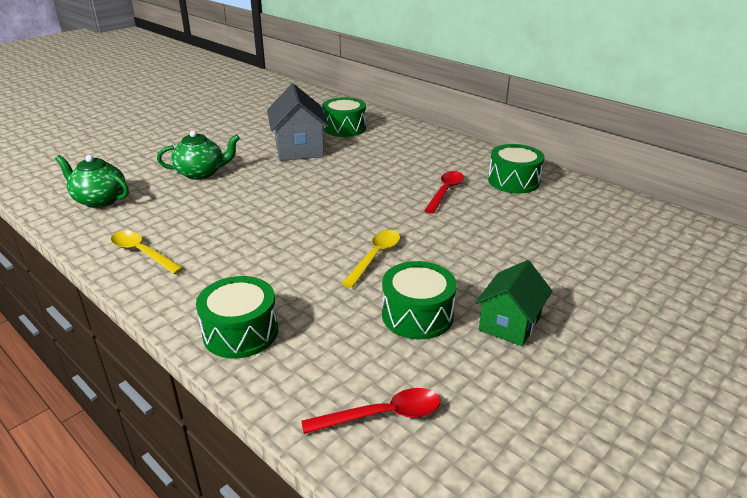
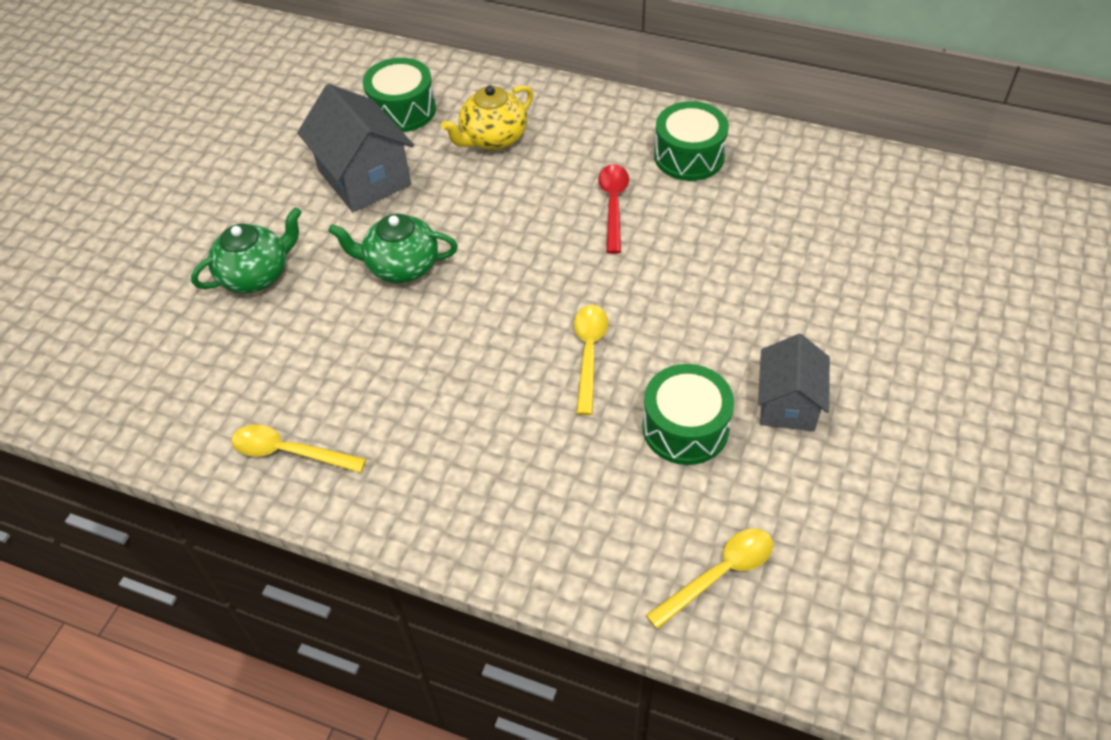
camera: 20 degrees left, 20 degrees up
(99, 200) = (147, 378): green teapot -> green teapot (401, 266)
(240, 332) = (504, 527): green drum -> none
(382, 415) = (719, 574): red spoon -> yellow spoon
(389, 149) = (493, 138): none -> yellow teapot
(509, 324) = (788, 403): green house -> grey house

